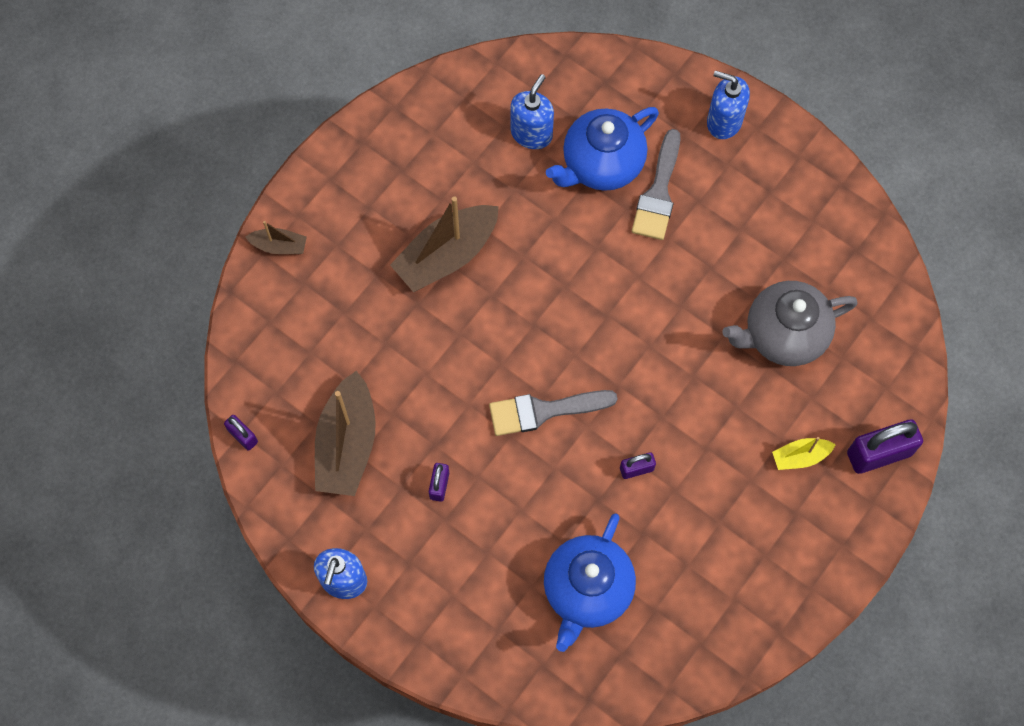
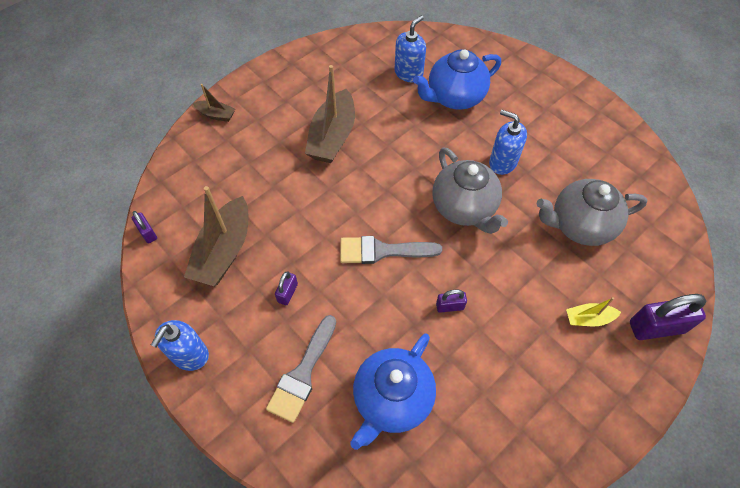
camera: 10 degrees right, 10 degrees down
(447, 255) = (332, 136): brown boat -> brown boat turned 45 degrees counterclockwise
(637, 334) = (464, 208): none -> grey teapot
(658, 192) = (493, 119): grey brush -> grey brush (303, 373)
(724, 121) = (545, 84): blue soap dispenser -> blue soap dispenser (502, 162)

